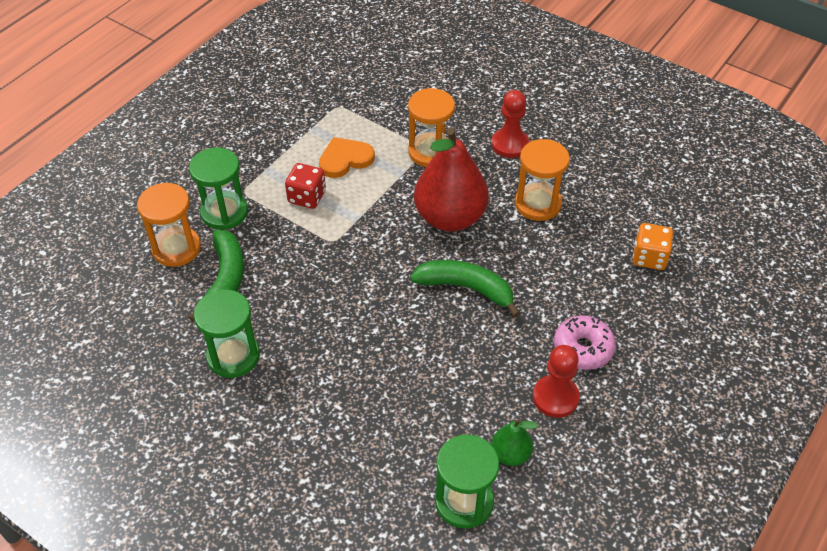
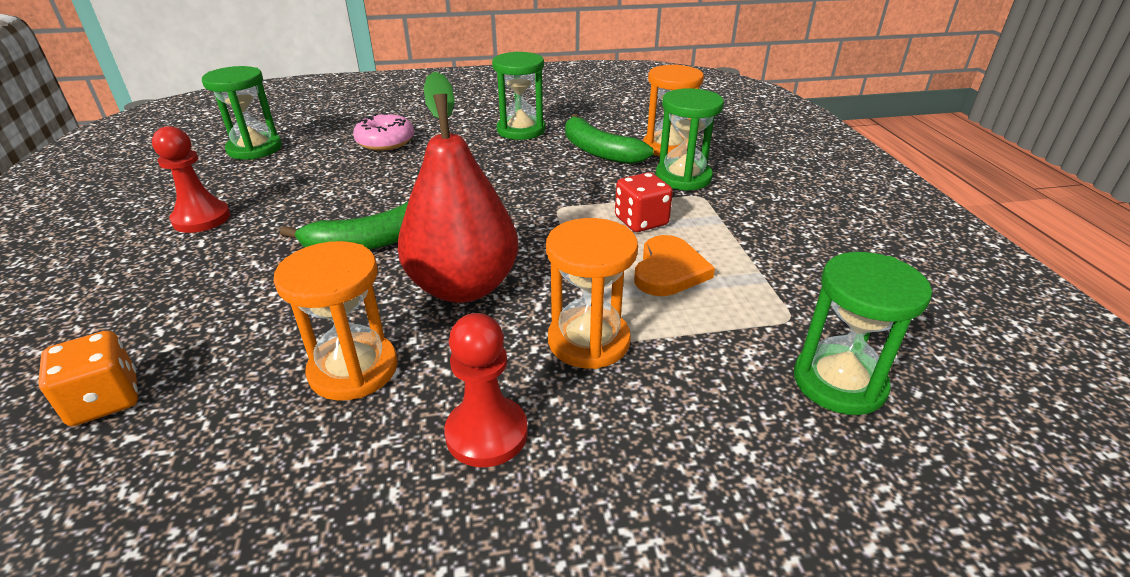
camera: 135 degrees right, 15 degrees down
(367, 79) = (839, 382): none -> green hourglass
(510, 454) = (229, 177): green pear -> none
(583, 348) = (185, 261): pink donut -> pink donut (385, 142)

